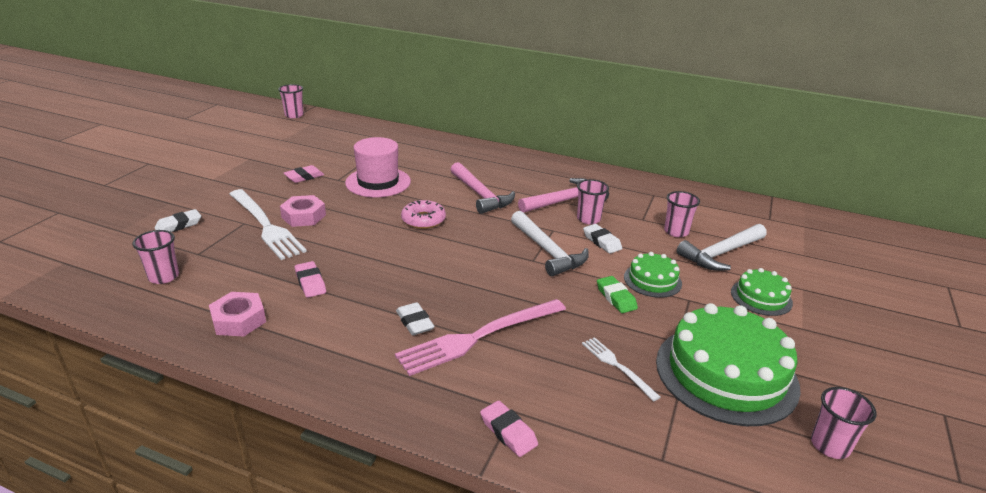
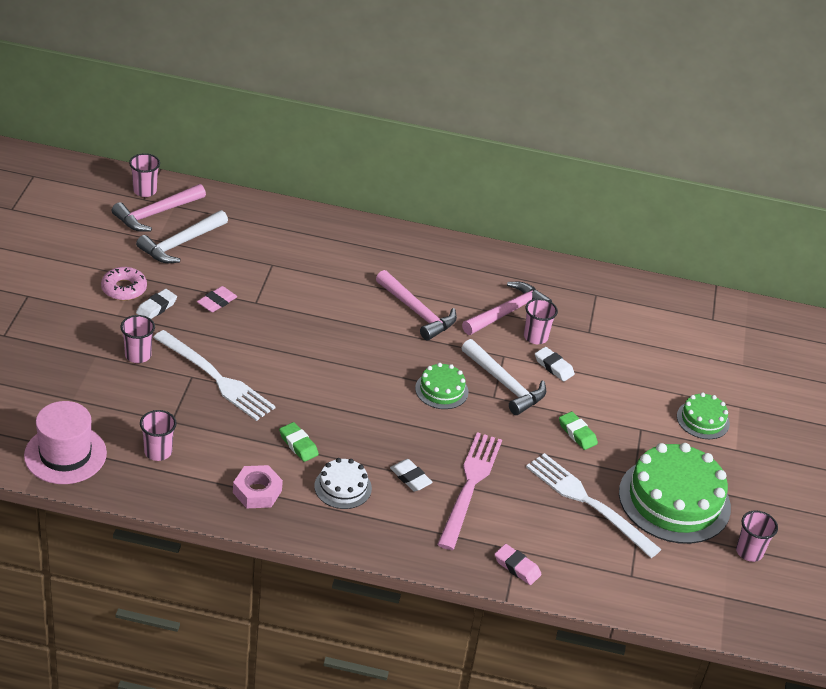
camera: 15 degrees left, 10 degrees up
(179, 225) = (127, 386): white eraser -> white eraser (156, 308)
(293, 126) = (156, 214): none -> pink hammer
(304, 216) = (247, 361): pink nut -> none
(310, 283) = (298, 445): pink eraser -> green eraser
(335, 324) = (343, 487): none -> white cake
(378, 182) = (301, 303): pink hat -> pink hat (65, 454)
(423, 220) = (371, 354): pink donut -> pink donut (124, 288)
(479, 336) = (470, 486): pink fork -> pink fork turned 150 degrees clockwise
(617, 366) = (588, 503): white fork -> white fork, size x1.95
(652, 280) = (607, 410): green cake -> green cake (441, 390)
(676, 231) = (623, 346): pink cup -> pink cup (138, 355)
(721, 253) = (666, 371): white hammer -> white hammer (180, 244)

